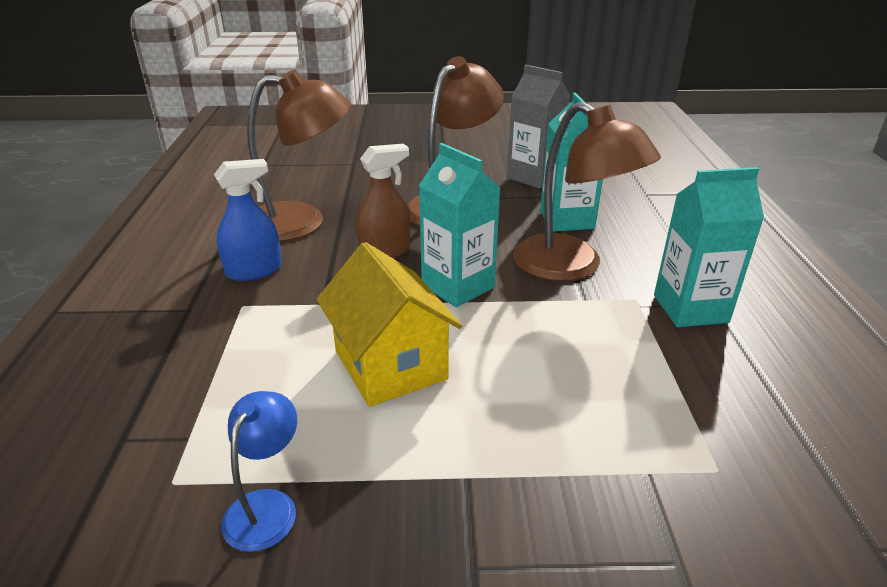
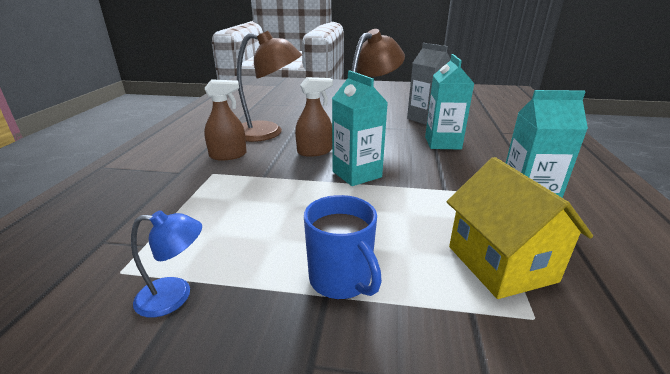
camera: 10 degrees right, 5 degrees down
(254, 271) = (228, 155): blue spray bottle -> brown spray bottle
(267, 506) = (175, 296): blue lamp -> blue lamp turned 60 degrees clockwise
(390, 365) = (295, 216): yellow house -> yellow house (500, 263)
(480, 453) = (341, 280): none -> blue mug
(571, 266) = (440, 169): brown lamp -> none

